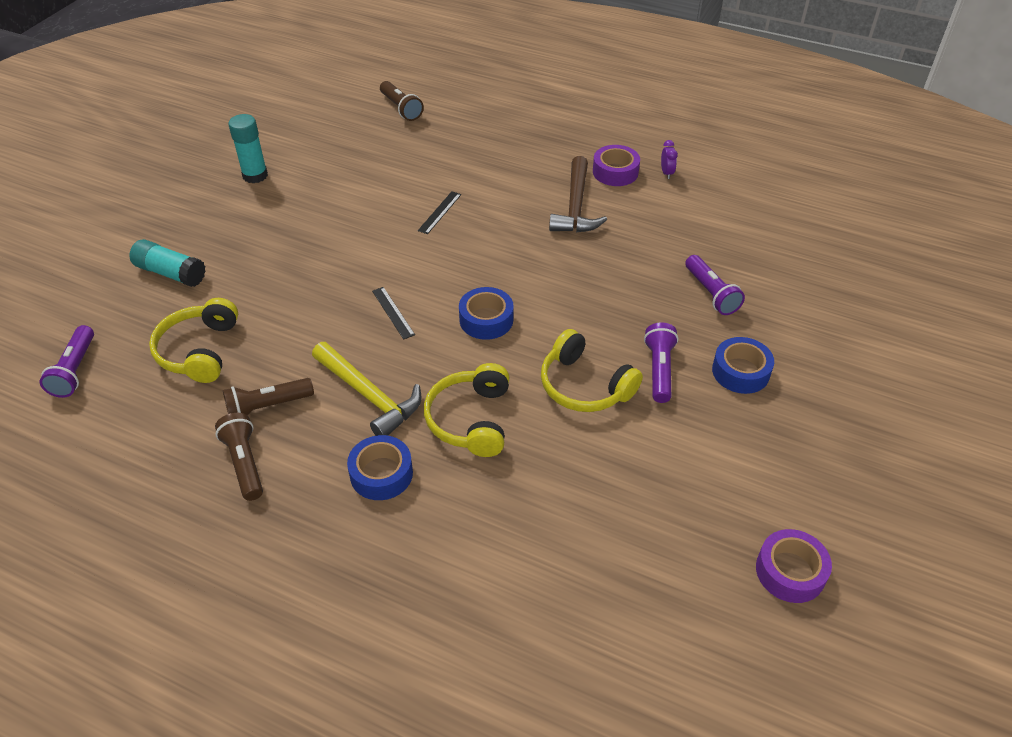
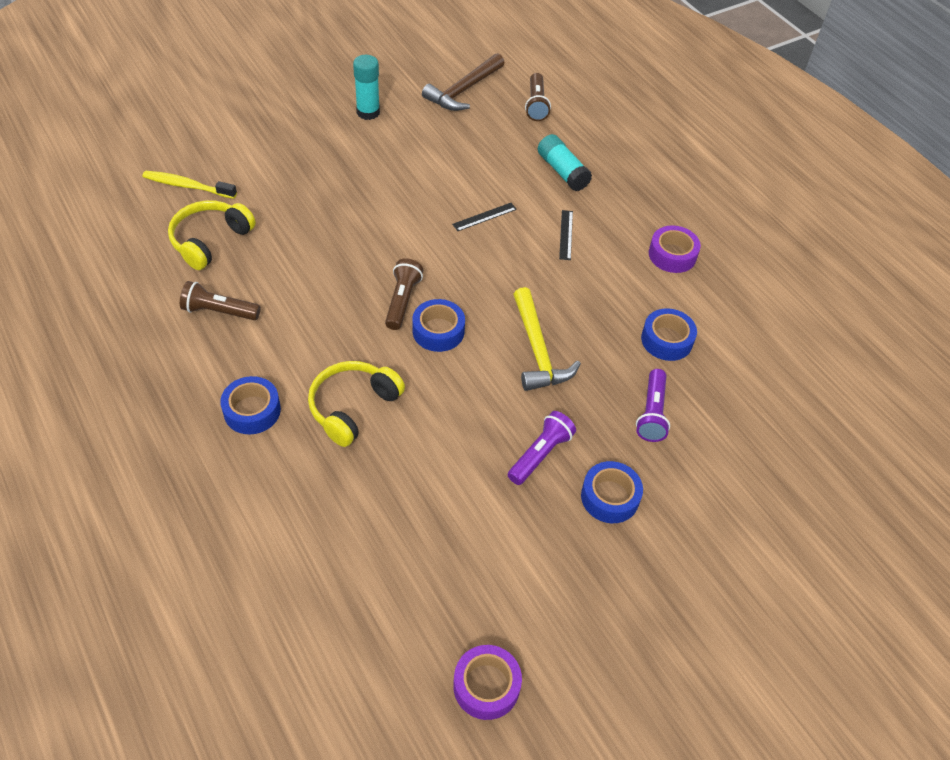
camera: 30 degrees right, 5 degrees up
(75, 370) = (119, 211): purple flashlight -> none
(130, 315) = (187, 186): none -> yellow toothbrush
(171, 273) = (241, 166): turquoise glue stick -> turquoise glue stick (562, 171)
(244, 463) = (169, 346): brown flashlight -> brown flashlight (402, 301)
(369, 396) = (296, 344): yellow hammer -> yellow hammer (537, 351)
(393, 312) = (372, 285): black ruler -> black ruler (566, 235)
(575, 207) = (605, 270): brown hammer -> brown hammer (463, 90)
(584, 386) = (465, 431): yellow headphones -> none
(666, 173) = (720, 279): purple clock -> none
(670, 235) = (666, 340): none -> blue tape

